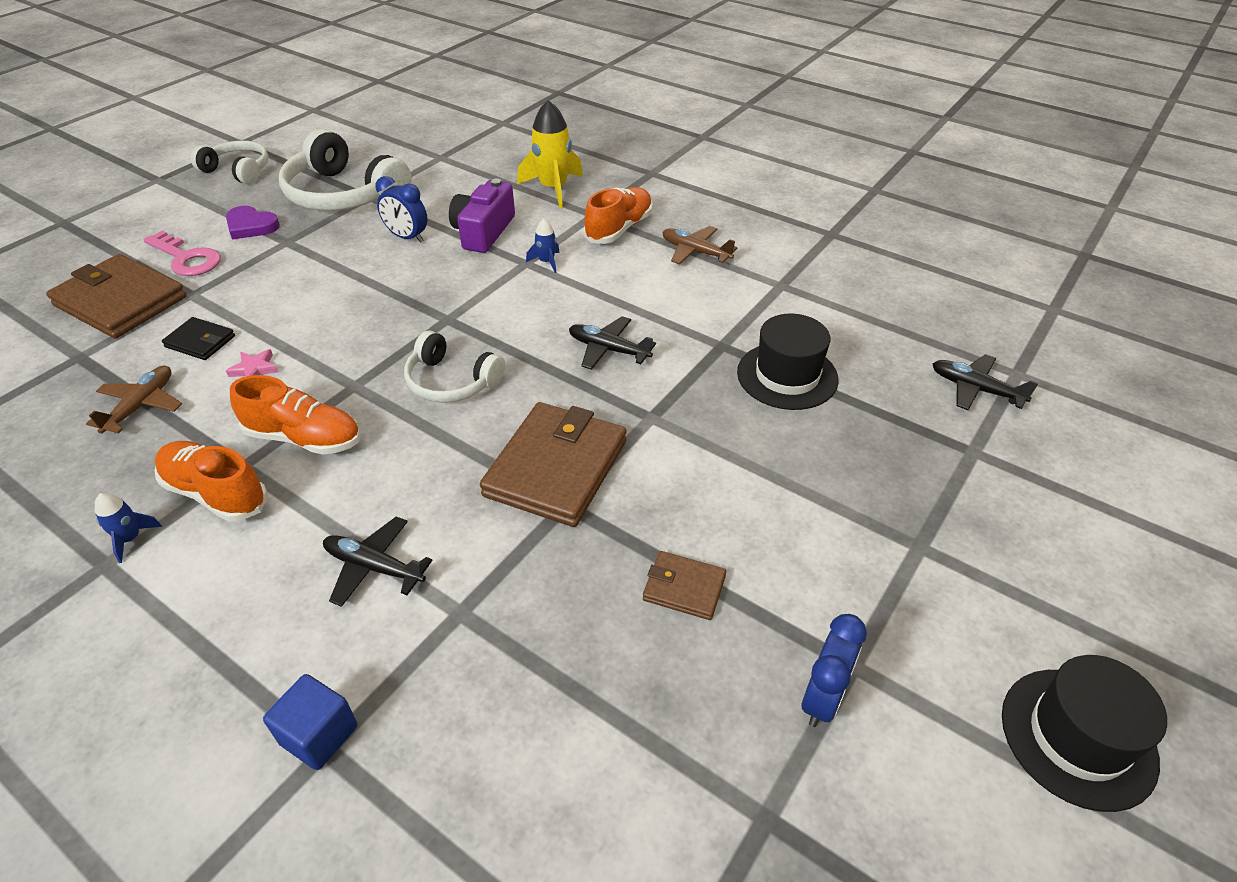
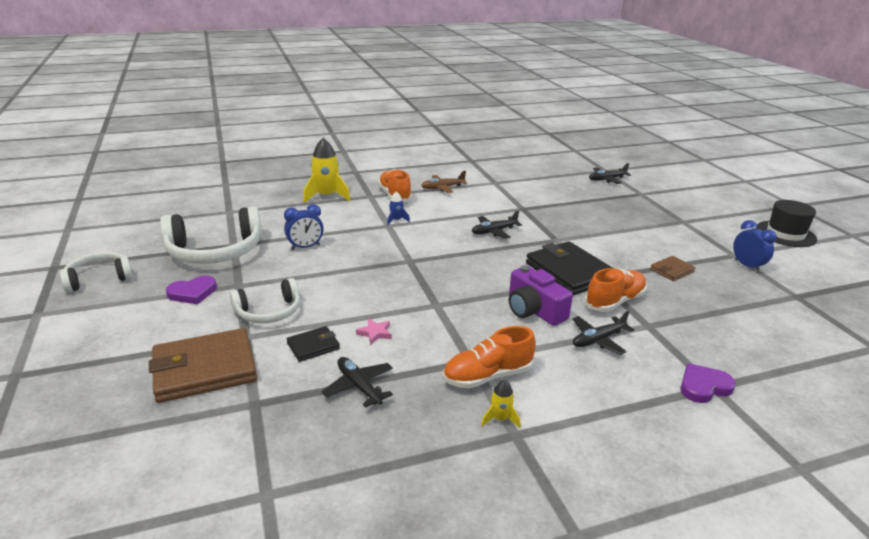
camera: 55 degrees left, 15 degrees down
(130, 538) = (500, 419): blue rocket -> yellow rocket
(141, 405) = (359, 386): brown plane -> black plane
(187, 258) = (192, 328): pink key -> none
(304, 438) = (467, 333): orange shoe -> orange shoe (614, 301)
(319, 735) = (703, 386): blue cube -> purple heart
(451, 382) = (469, 276): white headphones -> white headphones (269, 312)
(483, 232) = (338, 226): purple camera -> purple camera (534, 310)
(556, 468) = (569, 272): brown wallet -> black wallet
(787, 376) = (560, 205): black hat -> none

